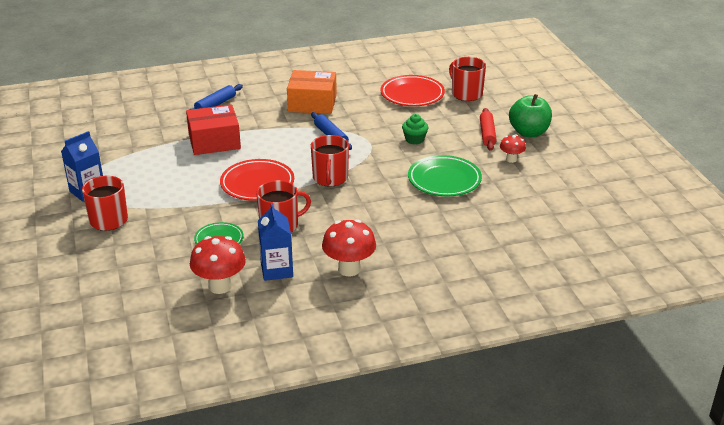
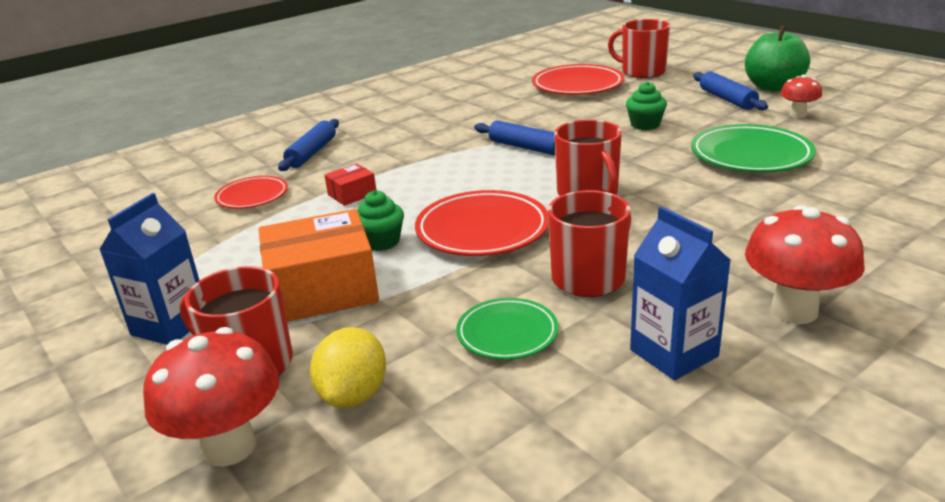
camera: 20 degrees left, 5 degrees down
(138, 246) = (354, 395): none -> yellow lemon
(165, 127) = (252, 196): none -> red plate
(205, 176) = (381, 242): none -> green cupcake
(214, 141) = (352, 194): red box -> red box, size x0.47
(220, 286) = (602, 422): red mushroom -> red mushroom (229, 447)
(312, 103) = (455, 121): orange box -> orange box (323, 289)
(487, 134) = (727, 99): red rolling pin -> blue rolling pin

